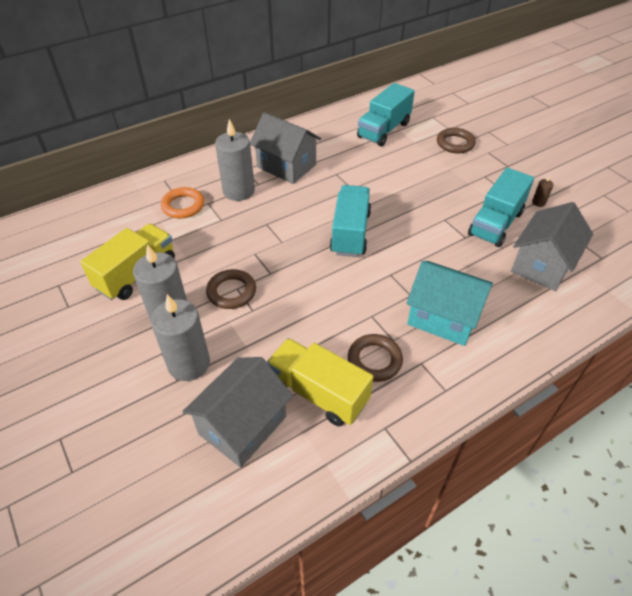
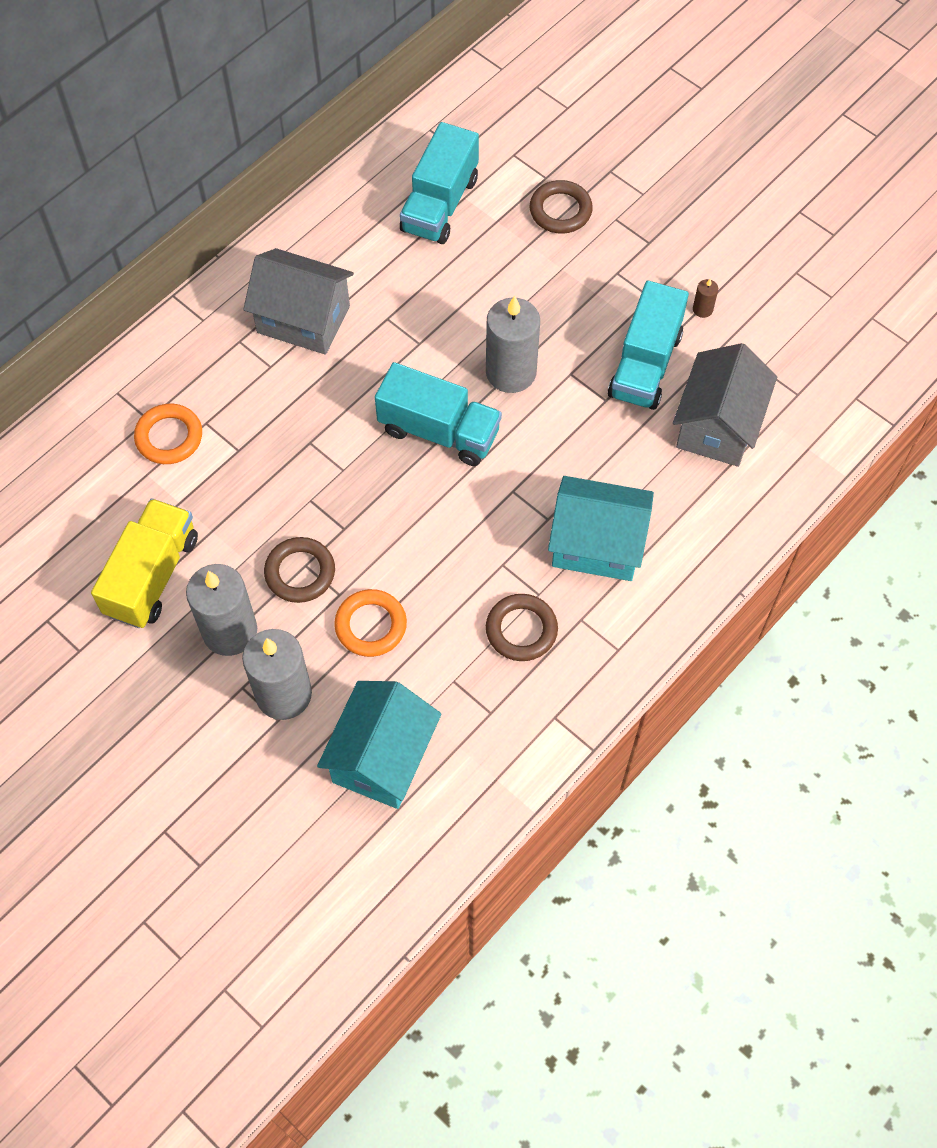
camera: 15 degrees left, 15 degrees up
(238, 191) = (245, 388): grey candle -> grey candle (511, 372)
(242, 425) = (382, 757): grey house -> turquoise house
(267, 333) = (371, 625): none -> orange ring
(318, 393) = (462, 692): yellow truck -> none
(350, 233) = (439, 431): turquoise truck -> turquoise truck turned 120 degrees clockwise

